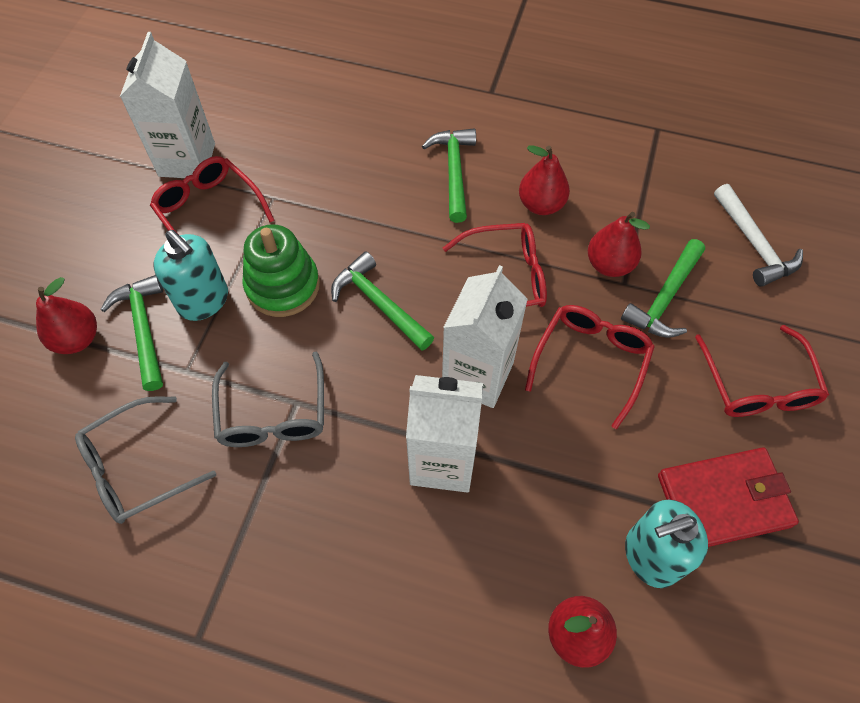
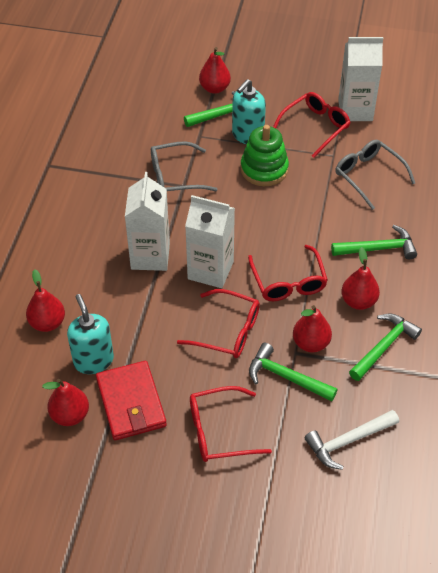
camera: 85 degrees right, 10 degrees down
(136, 468) = (138, 126): grey glasses -> grey glasses (368, 176)
(378, 303) = (258, 217): green hammer -> green hammer (384, 346)
(755, 594) = (70, 415): none -> red pear

